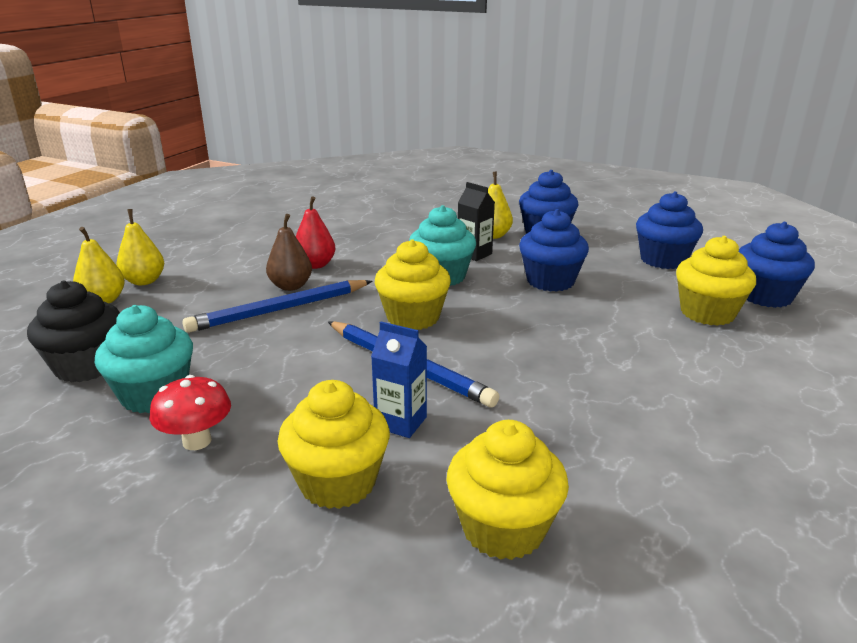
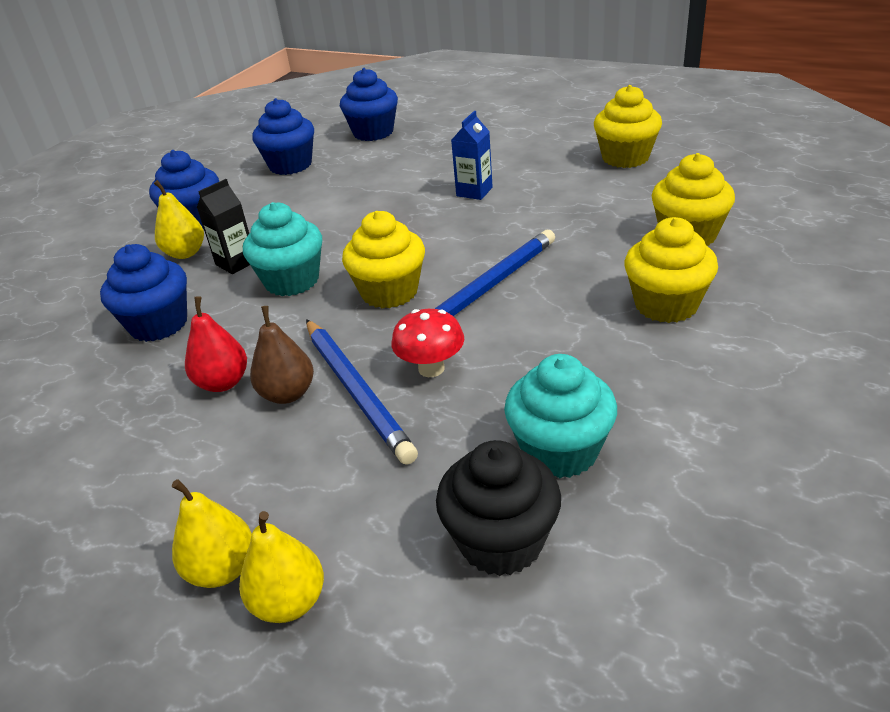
camera: 85 degrees left, 10 degrees up
(197, 441) = (635, 395): red mushroom -> red mushroom (431, 368)
(401, 422) = (579, 283): blue carton -> blue carton (474, 192)
(550, 281) = (321, 218): blue cupcake -> blue cupcake (159, 324)
(707, 313) = (399, 155): yellow cupcake -> yellow cupcake (625, 157)

